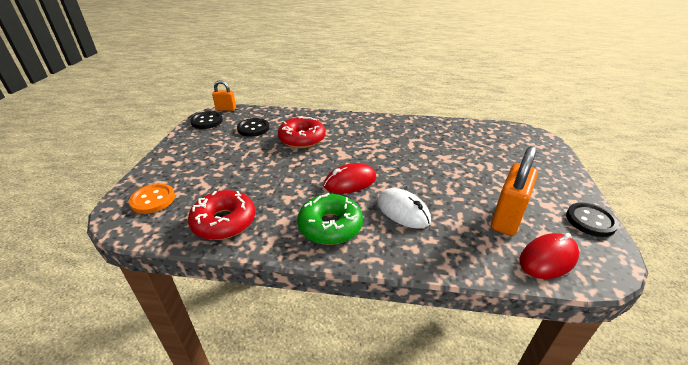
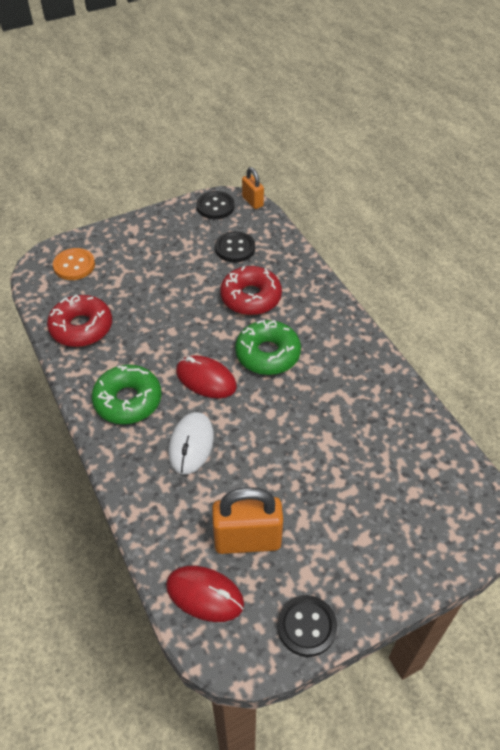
camera: 55 degrees right, 15 degrees up
(356, 151) = (267, 354): none -> green donut

